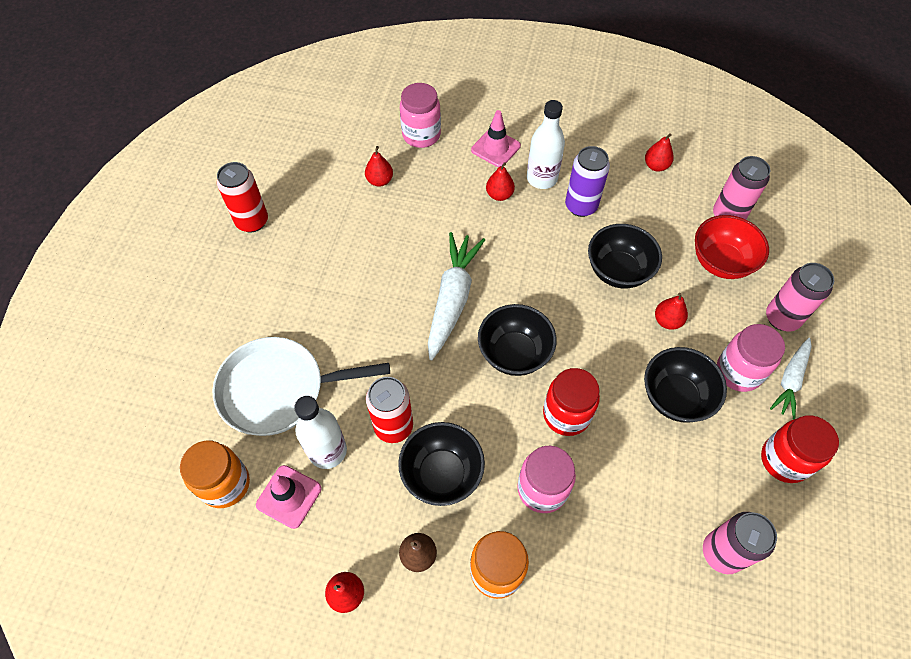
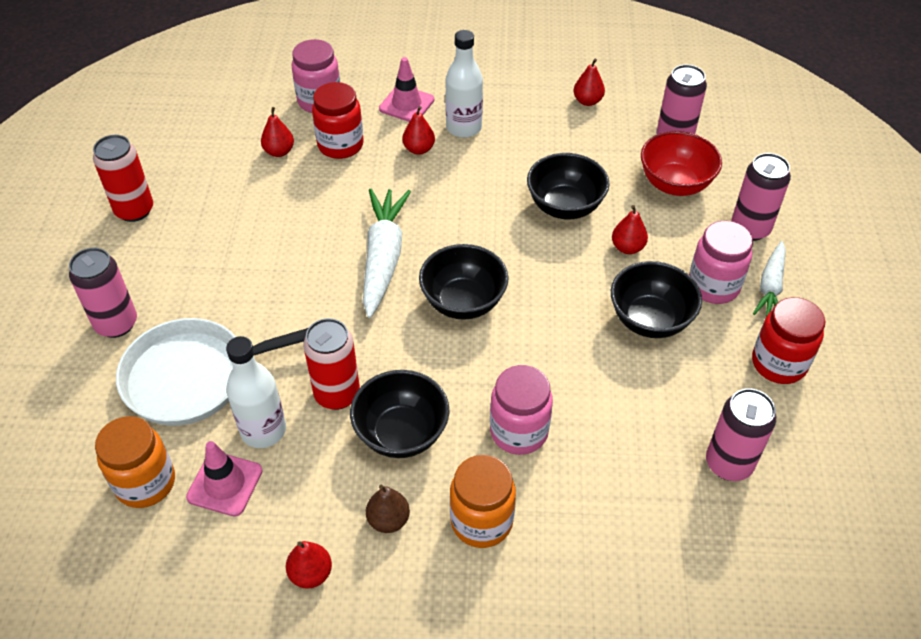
camera: 10 degrees left, 10 degrees down
(222, 329) = (116, 324): none -> pink can
(566, 414) = (533, 354): red jar -> red jar (340, 145)
(581, 206) = (512, 149): purple can -> none

